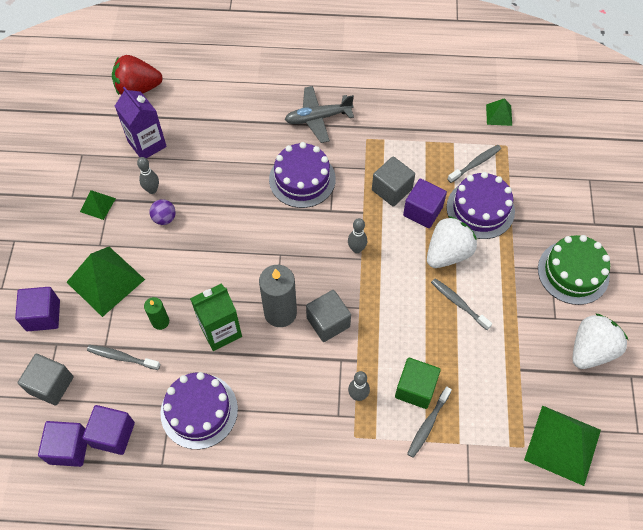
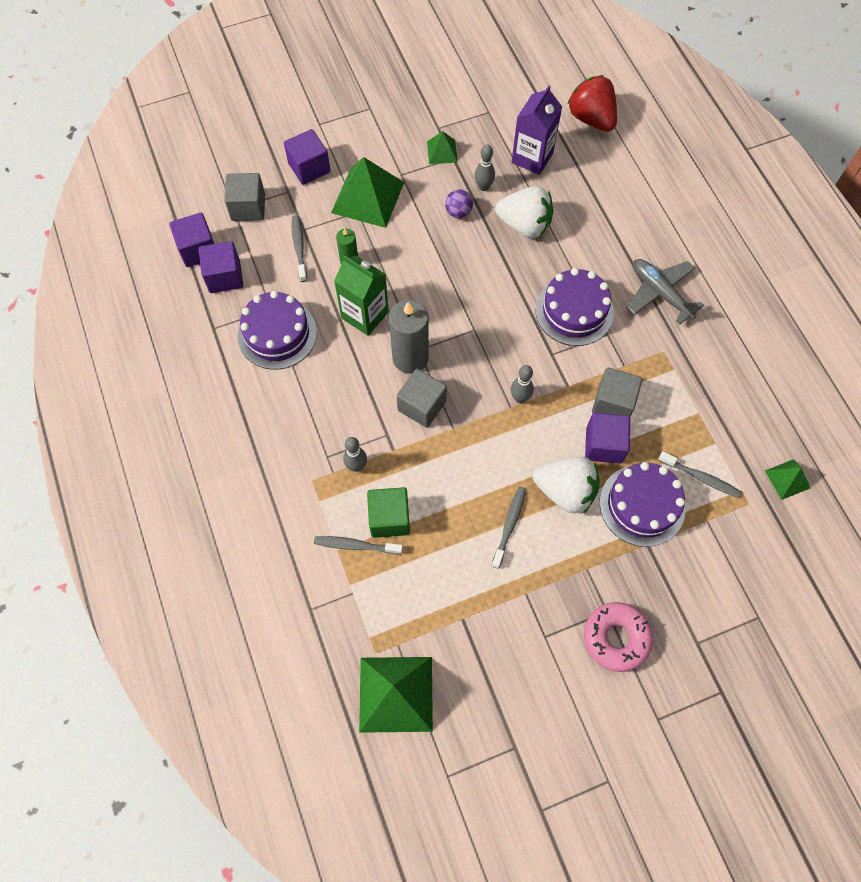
camera: 65 degrees right, 5 degrees up
(573, 272) = (616, 638): green cake -> pink donut
(591, 350) = (525, 690): white strawberry -> white strawberry (524, 225)

